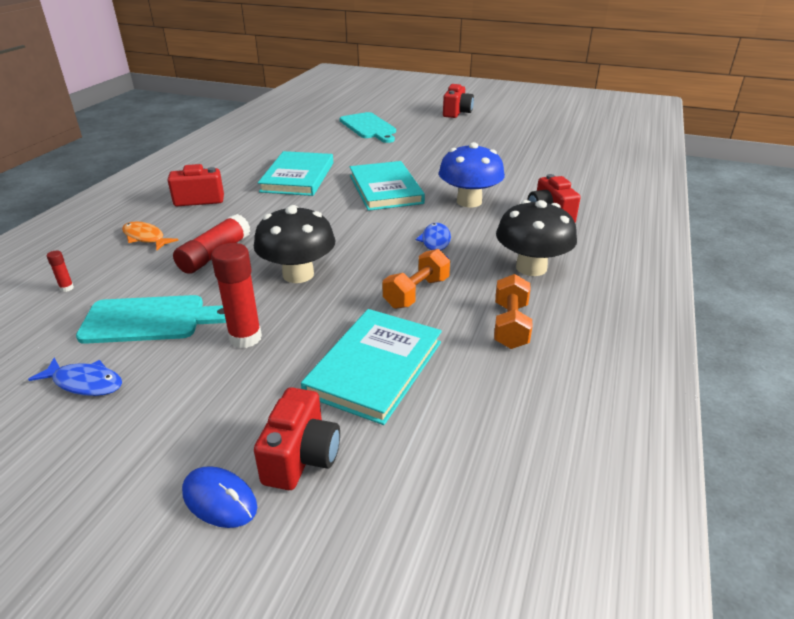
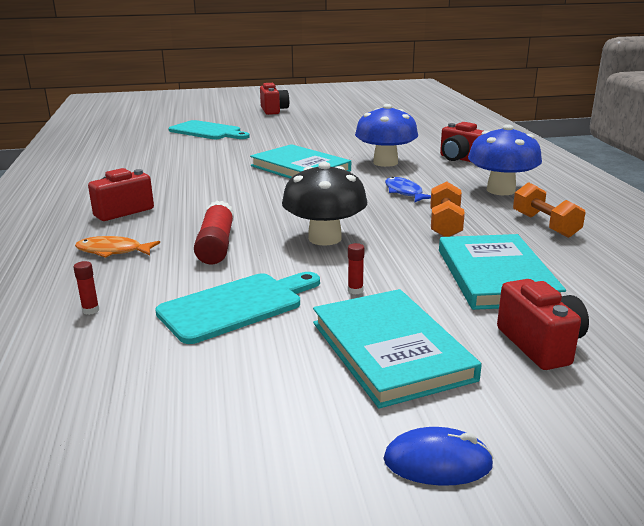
camera: 30 degrees left, 10 degrees down
(85, 383) = (254, 369): blue fish -> none
(219, 500) = (528, 393): blue mouse -> blue mouse (437, 462)
(245, 338) = (355, 290): red glue stick -> red glue stick, size x0.45
(297, 177) = (199, 176): turquoise book -> turquoise book (390, 350)
(531, 268) = (500, 190): black mushroom -> blue mushroom

